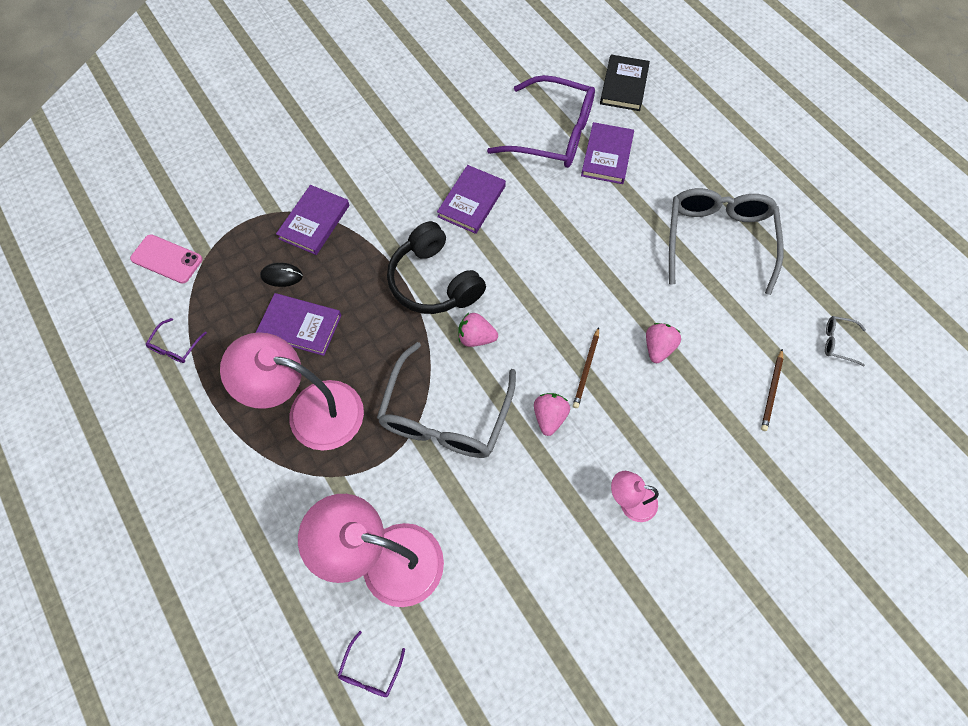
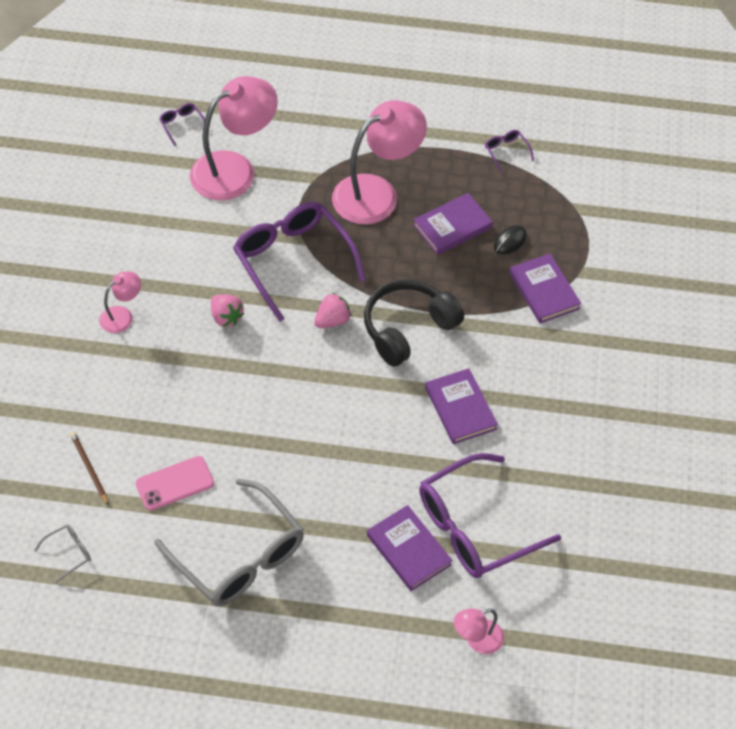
camera: 130 degrees right, 10 degrees down
(167, 259) = (594, 185): pink phone -> pink phone (175, 483)
(434, 282) = (408, 329): black headphones -> black headphones turned 45 degrees counterclockwise
(445, 415) = (293, 261): grey glasses -> purple glasses
(586, 369) = (235, 367): brown pencil -> none
(624, 85) = (477, 640): black book -> pink lamp
(658, 348) = (200, 426): pink strawberry -> none

